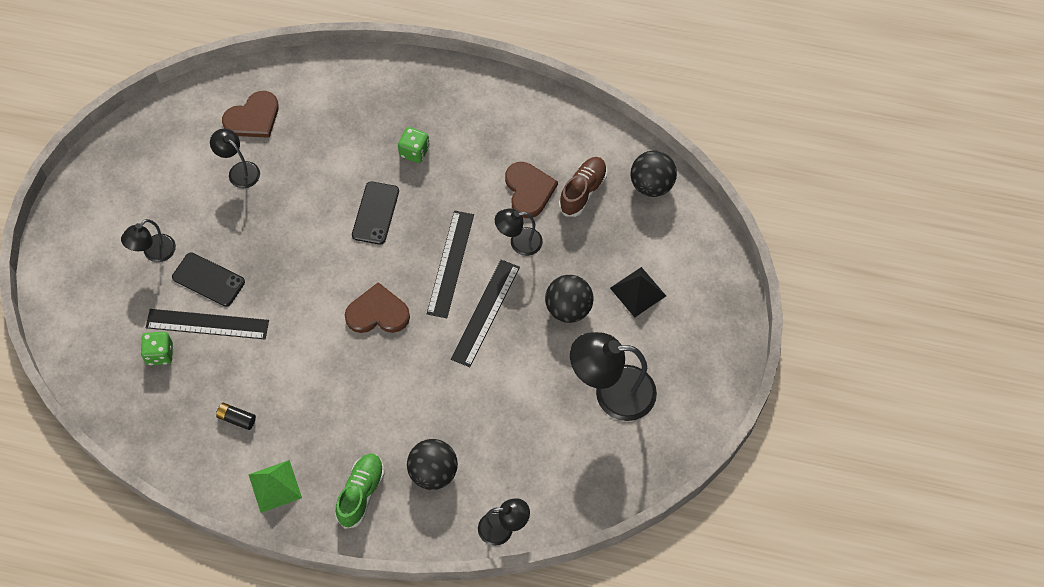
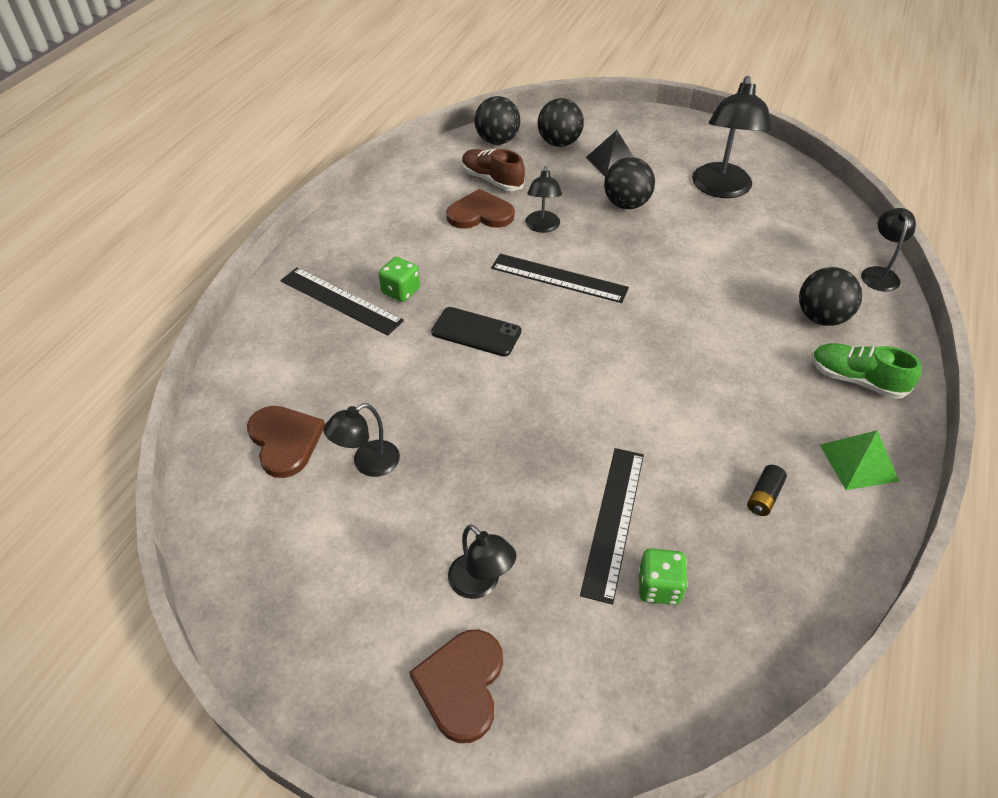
camera: 80 degrees left, 15 degrees down
(208, 280) = (540, 514): black phone -> none
(377, 313) = (615, 343): brown heart -> brown heart (461, 685)
(485, 312) = (624, 259): black ruler -> black ruler (340, 300)
(661, 240) = (559, 143): none -> black ball

